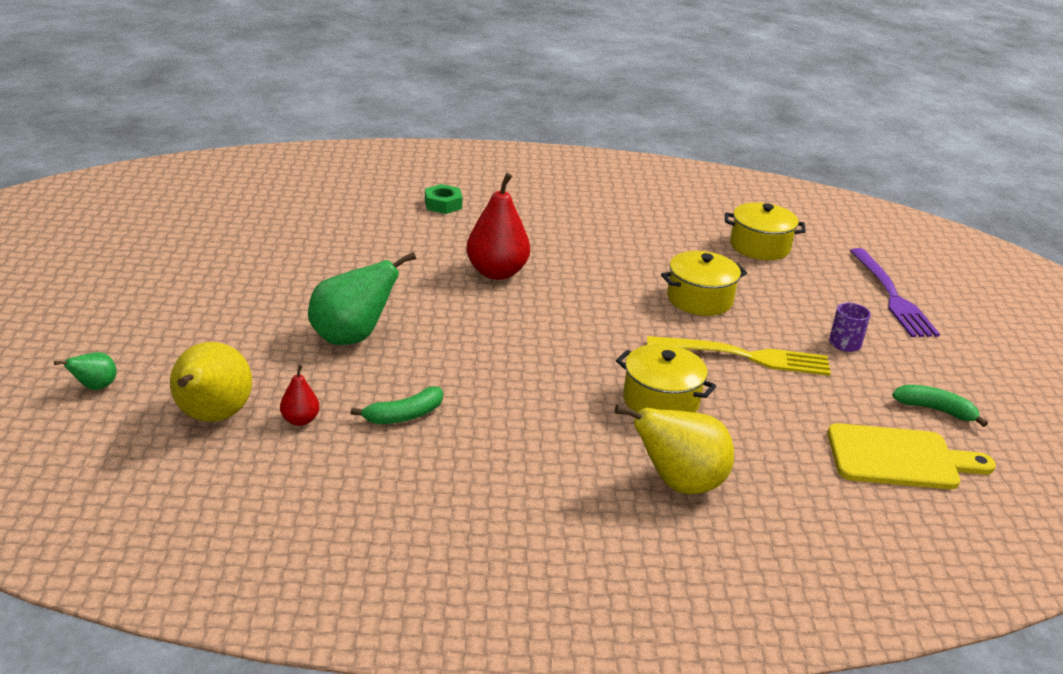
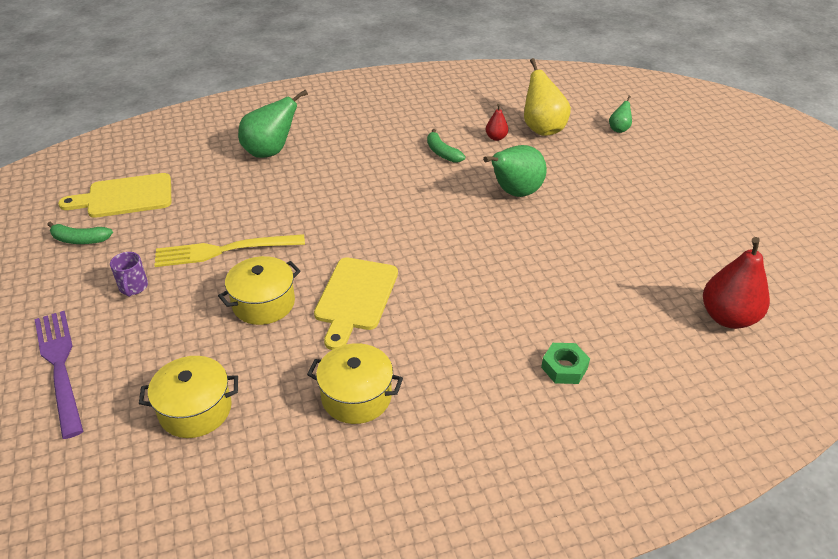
camera: 165 degrees right, 10 degrees up
(404, 415) = (442, 153): green banana -> green banana turned 75 degrees counterclockwise
(496, 272) = (453, 283): red pear -> red pear (727, 317)
(603, 283) = (355, 298): none -> yellow cutting board
(660, 401) = (287, 198): yellow pot -> yellow pot (356, 396)
(678, 484) = (270, 152): yellow pear -> green pear

